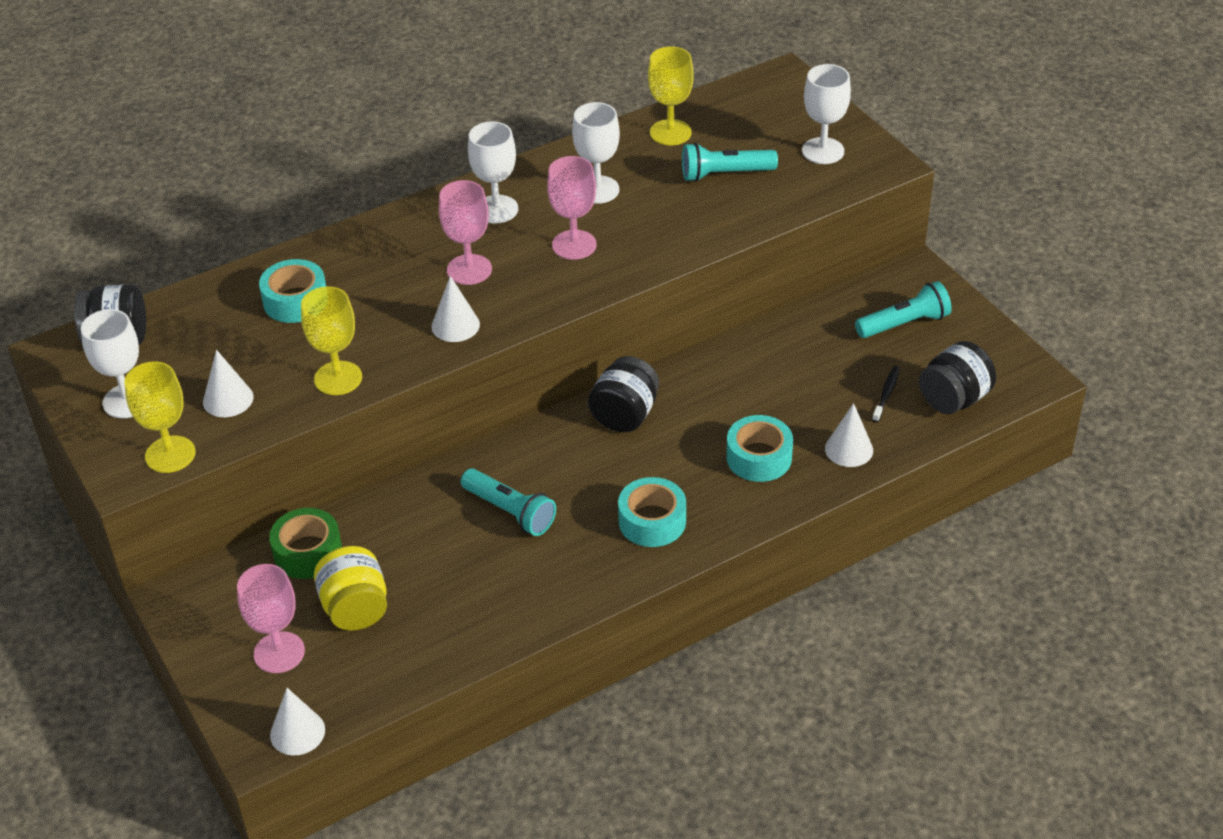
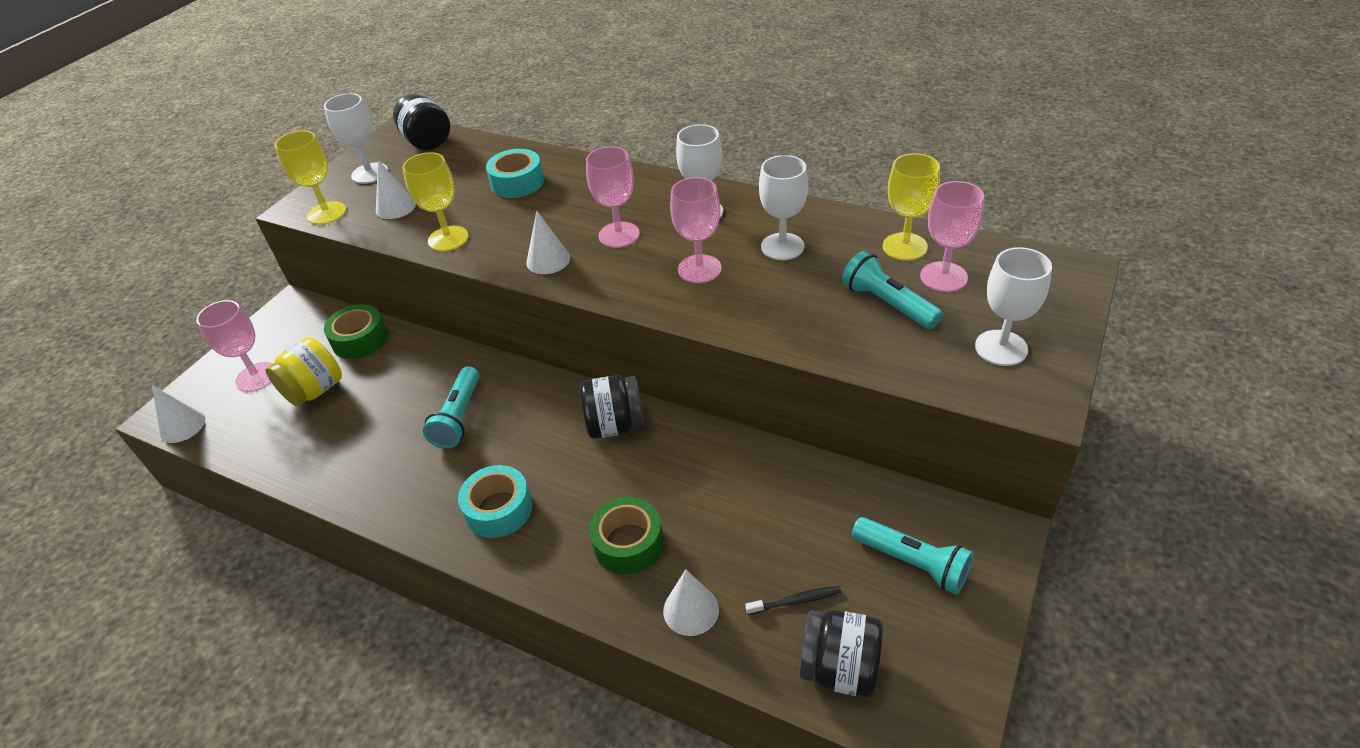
camera: 60 degrees right, 0 degrees up
(725, 134) = (943, 277): none -> pink goblet
(759, 457) = (628, 543): turquoise tape -> green tape

